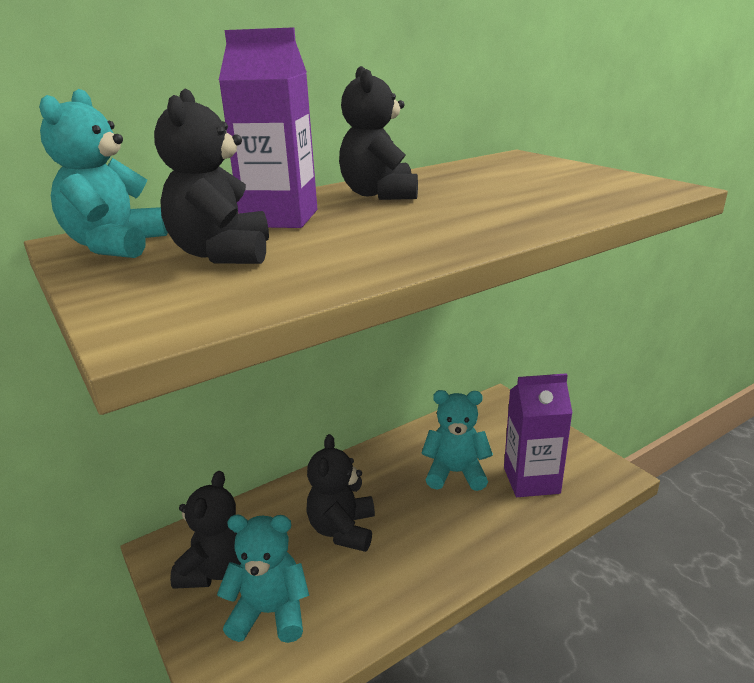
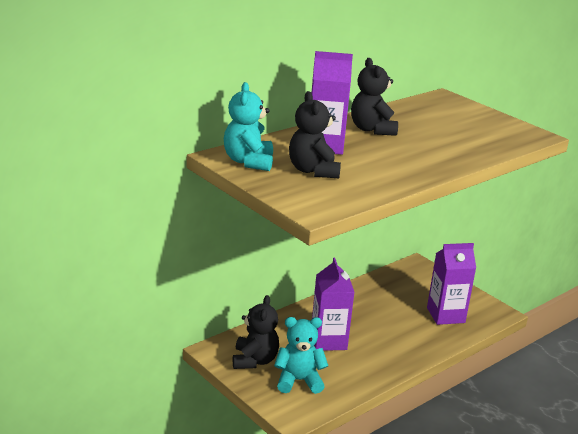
camera: 10 degrees left, 0 degrees up
(343, 529) = (328, 341): black teddy bear -> purple carton
(455, 473) = (395, 310): turquoise teddy bear -> none

